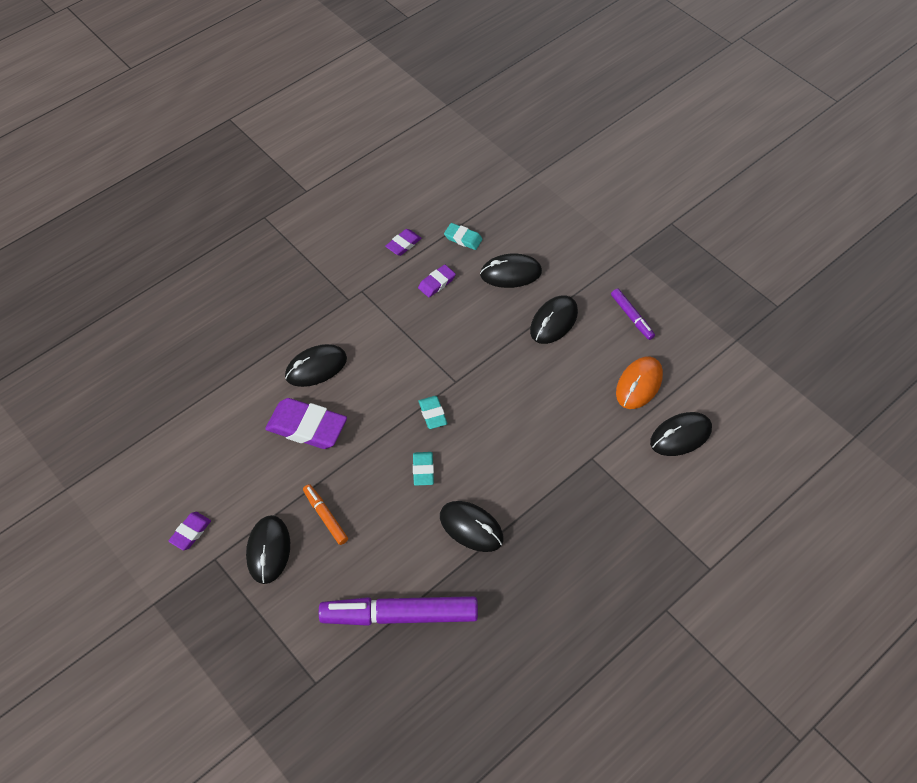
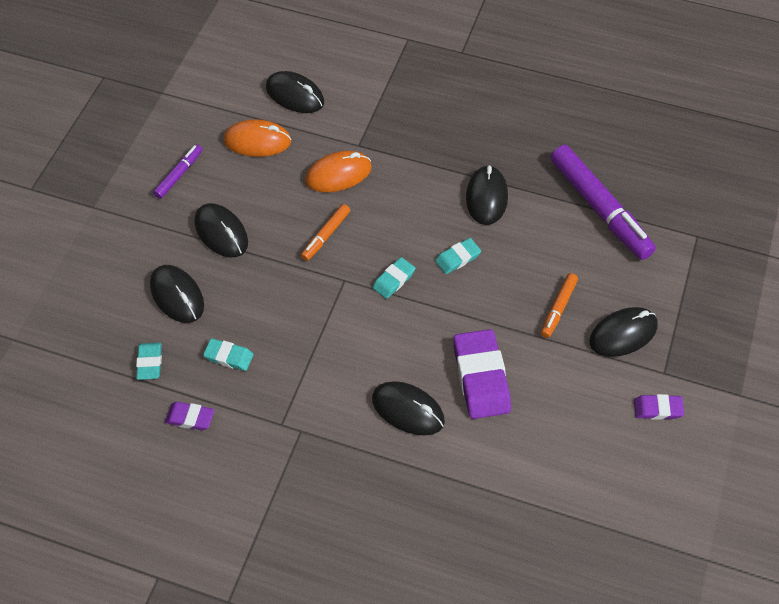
camera: 120 degrees left, 0 degrees up
(437, 283) = (229, 356): purple eraser -> turquoise eraser
(506, 388) = (326, 236): none -> orange marker
(553, 322) = (221, 233): black mouse -> black mouse turned 45 degrees clockwise
(566, 427) = (338, 174): none -> orange mouse

